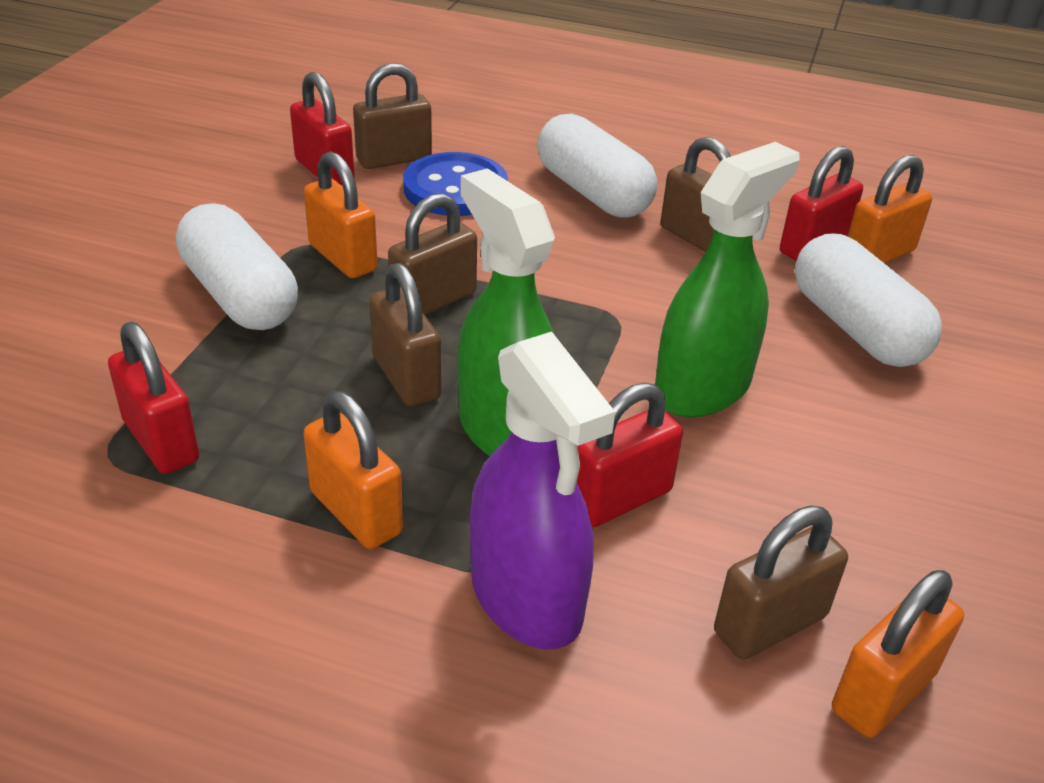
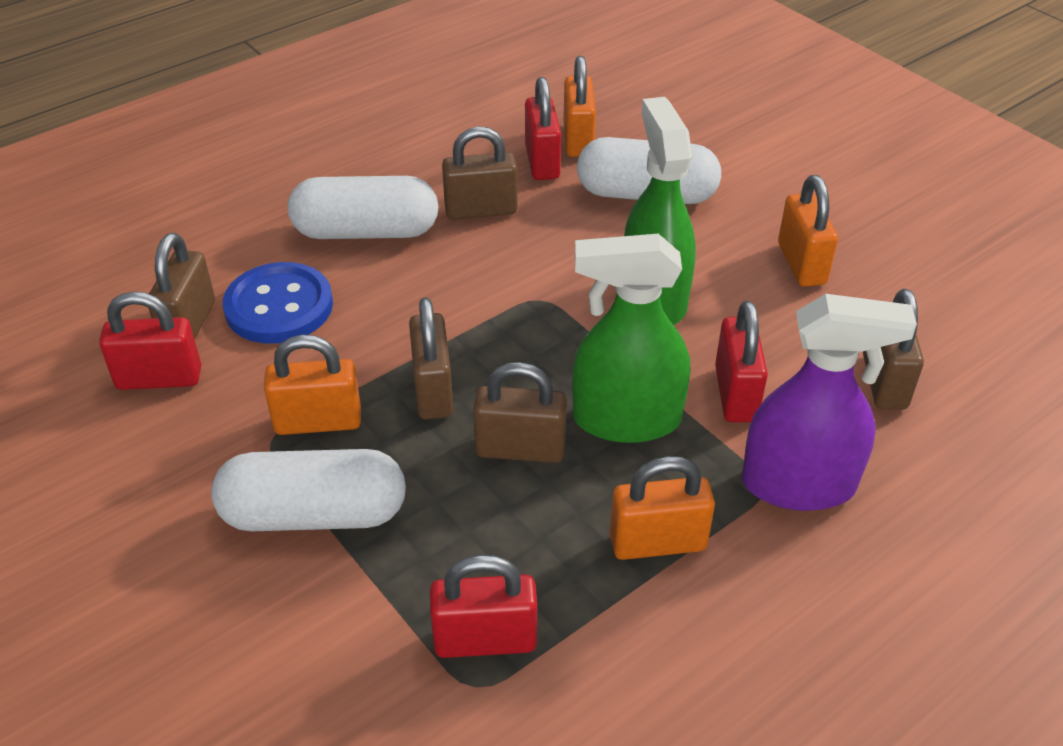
camera: 55 degrees left, 5 degrees up
(883, 692) = (957, 363): orange padlock -> orange padlock (801, 264)

